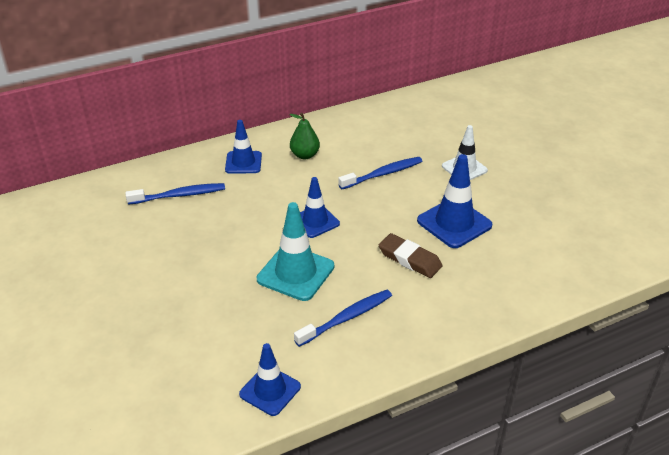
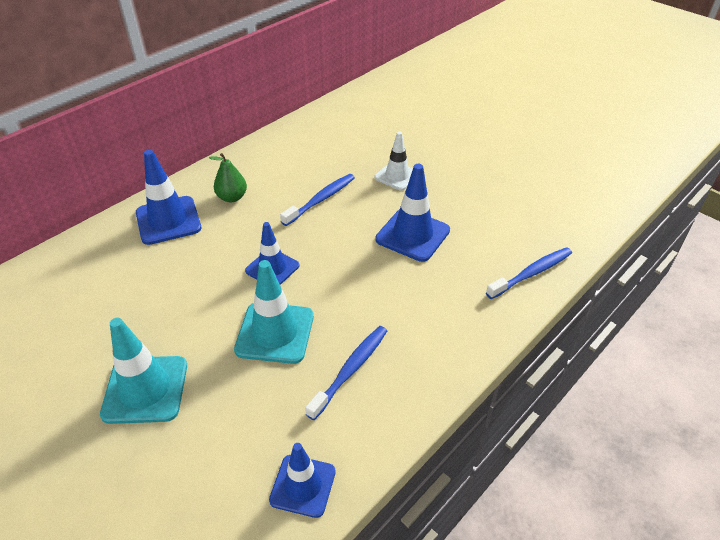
camera: 20 degrees left, 5 degrees up
(177, 288) = (145, 389): none -> turquoise traffic cone
(179, 195) = (108, 275): blue toothbrush -> blue toothbrush (531, 273)
(243, 162) = (168, 220): blue traffic cone -> blue traffic cone, size x1.50
(409, 259) = (386, 285): brown eraser -> none

